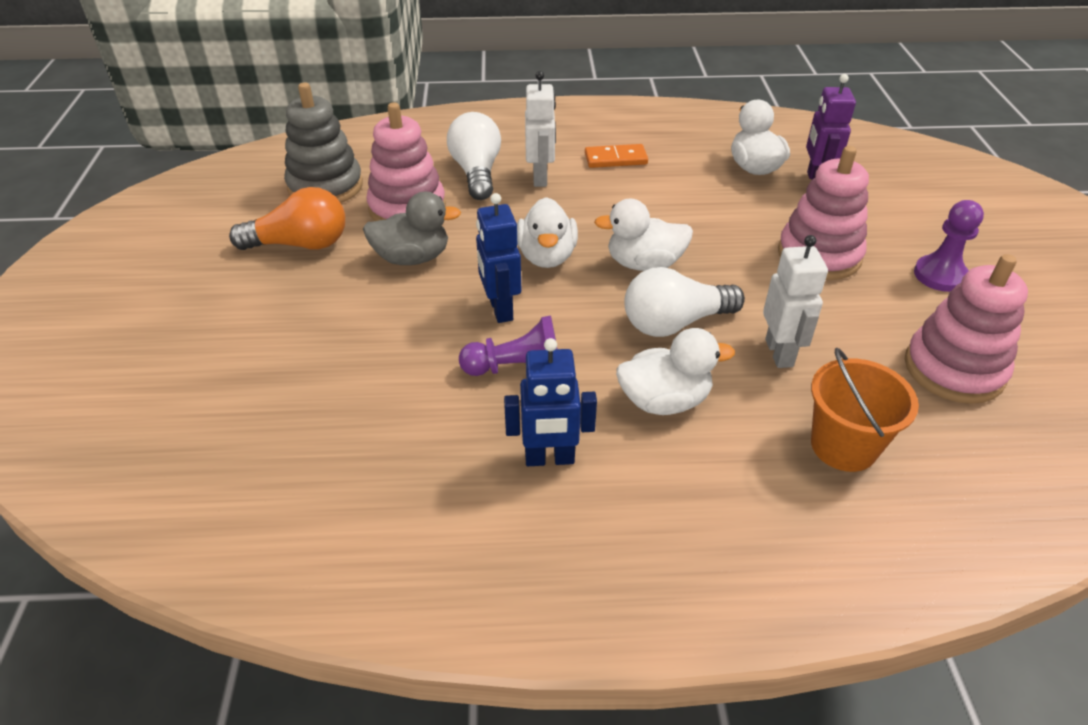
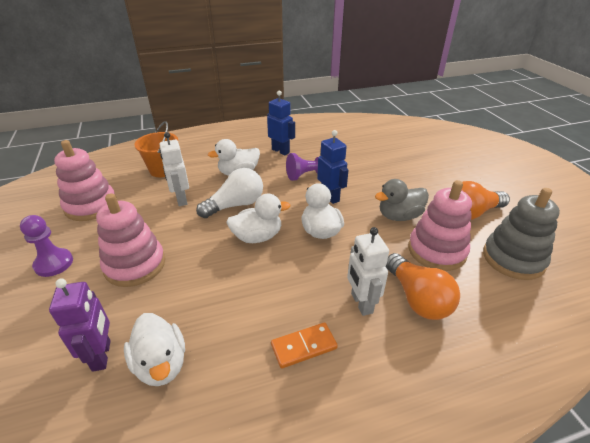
camera: 165 degrees right, 5 degrees down
(476, 172) = (417, 298): white light bulb -> orange light bulb
(549, 459) = (280, 151): blue robot -> blue robot turned 60 degrees clockwise

